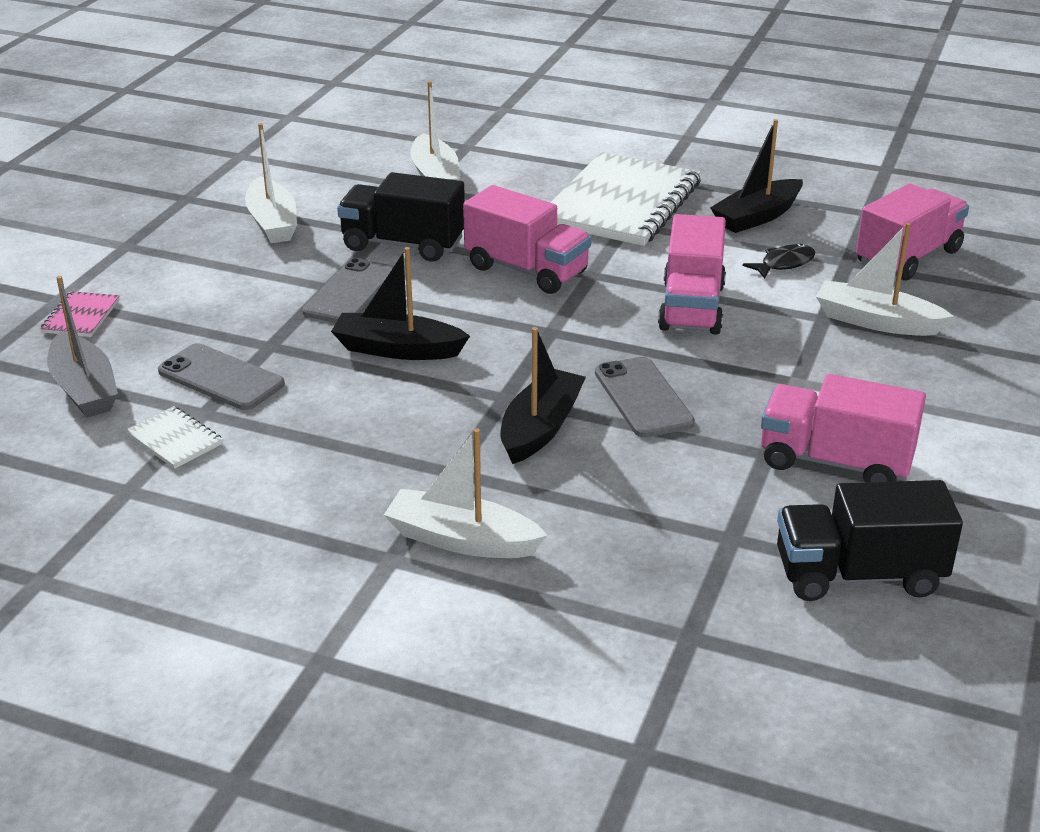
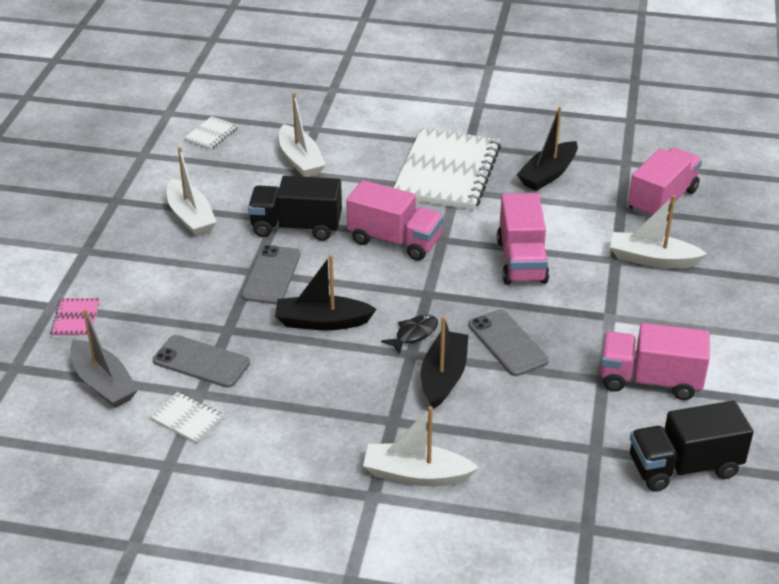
camera: 10 degrees left, 5 degrees up
(333, 142) = (211, 134): none -> white notebook
(784, 264) = (577, 215): black fish -> black fish (414, 334)

